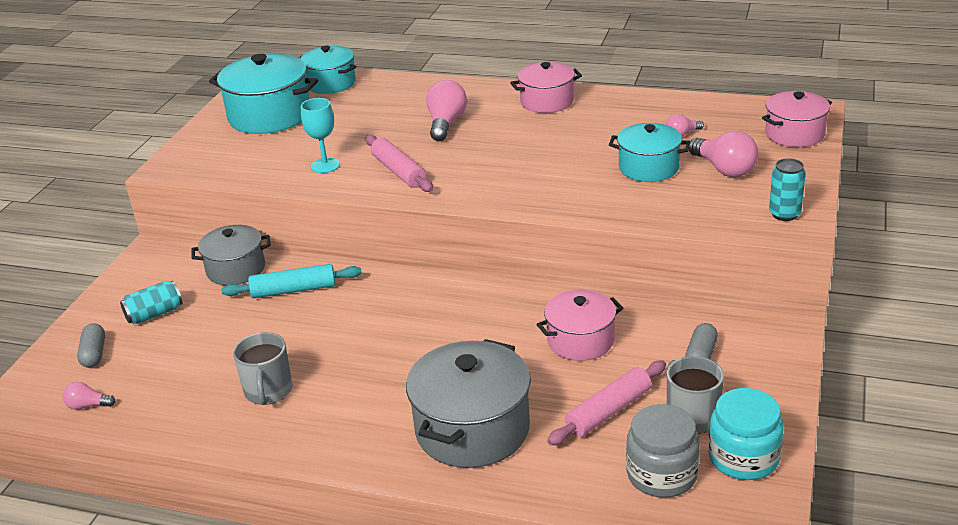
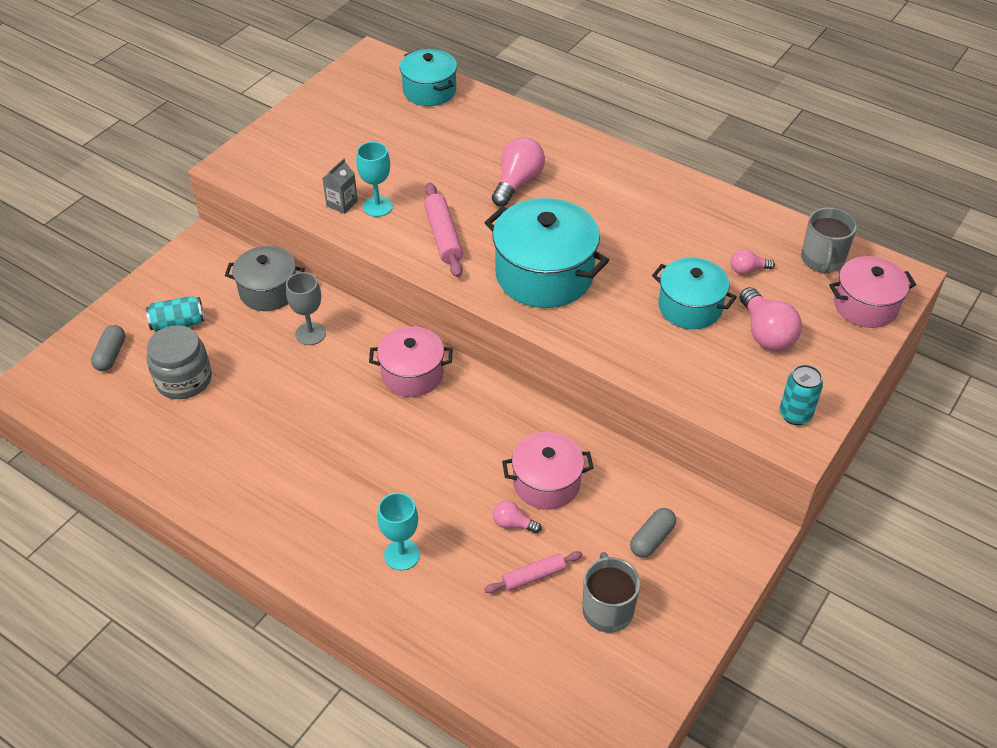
camera: 15 degrees right, 15 degrees up
(88, 406) = (86, 414): pink light bulb -> pink light bulb (513, 524)
(268, 391) = (242, 449): grey mug -> grey mug (822, 260)
(269, 116) = (353, 121): turquoise pot -> turquoise pot (544, 275)
(290, 171) = (342, 203): none -> grey carton
(293, 290) = (310, 333): turquoise rolling pin -> grey goblet
(472, 429) = (402, 555): grey pot -> turquoise goblet
(547, 102) = (632, 181): pink pot -> pink pot (412, 374)
(608, 411) = (533, 576): pink rolling pin -> pink rolling pin, size x0.65
(661, 474) = (547, 666): grey jar -> grey jar (184, 380)
(743, 458) = (632, 674): turquoise jar -> none

